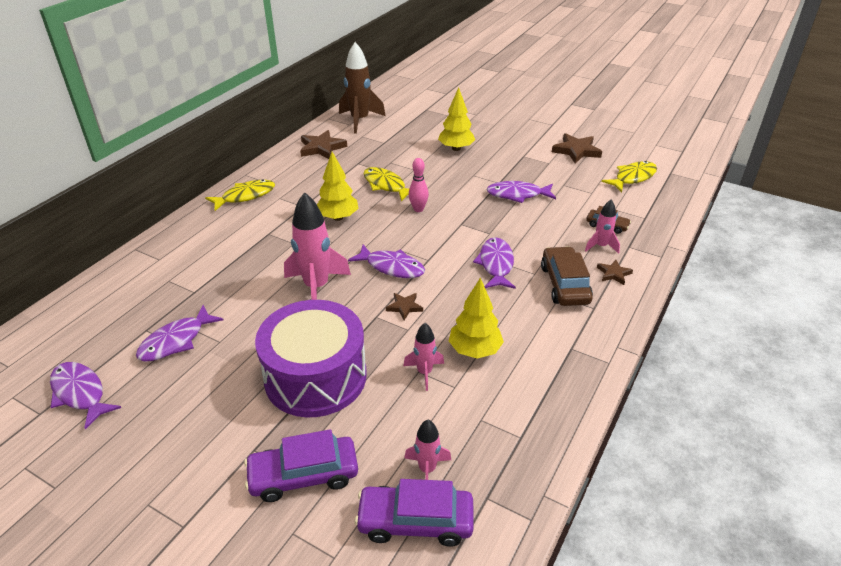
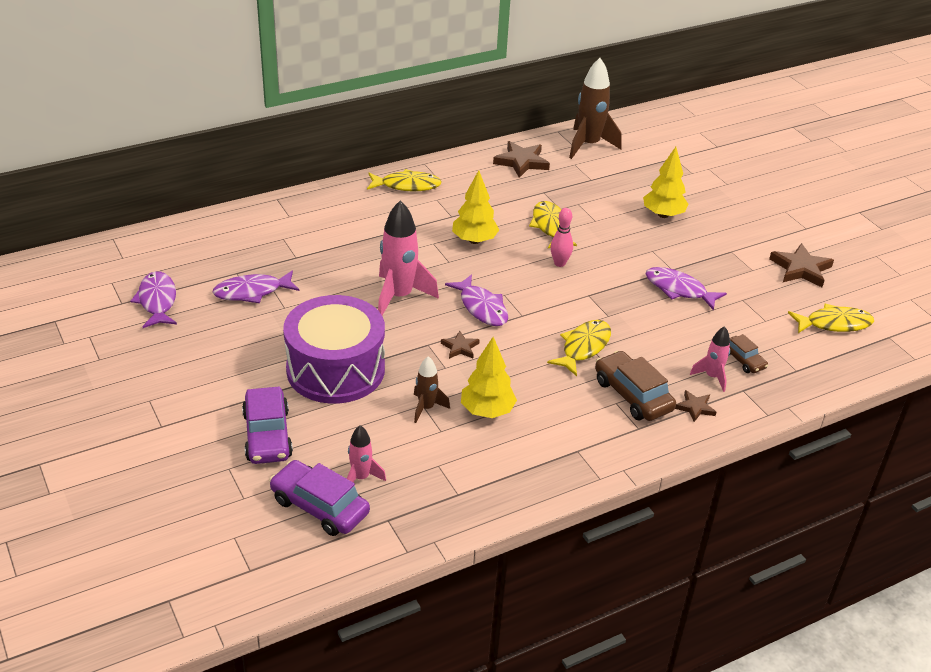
camera: 30 degrees right, 0 degrees up
(304, 475) = (267, 435): purple car -> purple car turned 120 degrees counterclockwise
(424, 372) = (426, 408): pink rocket -> brown rocket
(496, 264) = (583, 347): purple fish -> yellow fish
(565, 284) = (633, 395): brown car -> brown car turned 60 degrees counterclockwise

